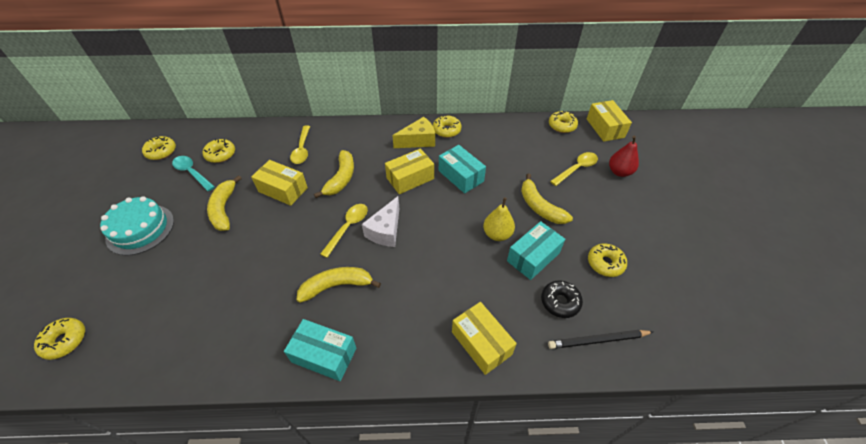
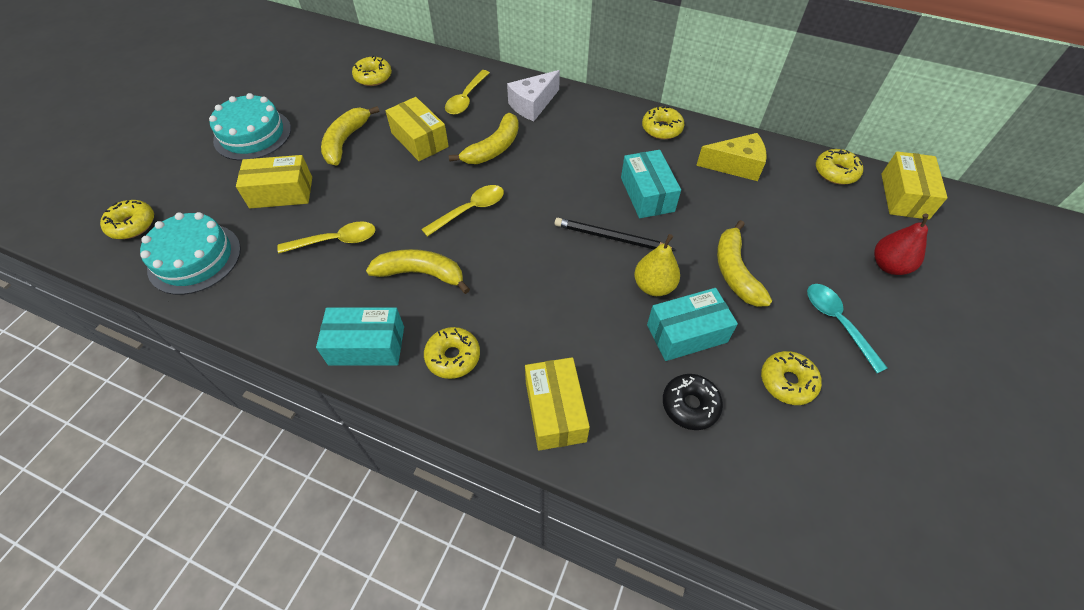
camera: 25 degrees right, 5 degrees up
(141, 346) = (194, 258): none -> turquoise cake
(161, 152) = (314, 55): yellow donut -> yellow donut (453, 357)
(192, 173) = (333, 89): turquoise spoon -> turquoise spoon (838, 323)
(324, 355) = (367, 345): turquoise box -> turquoise box turned 45 degrees counterclockwise
(386, 231) = (513, 230): white cheese -> white cheese (533, 105)
(410, 178) = (578, 176): yellow box -> yellow box (281, 192)
(418, 141) = (616, 131): yellow cheese -> yellow cheese (735, 166)
(576, 169) = (822, 239): yellow spoon -> yellow spoon (335, 241)
(598, 340) = (715, 476): black pencil -> black pencil (611, 237)

